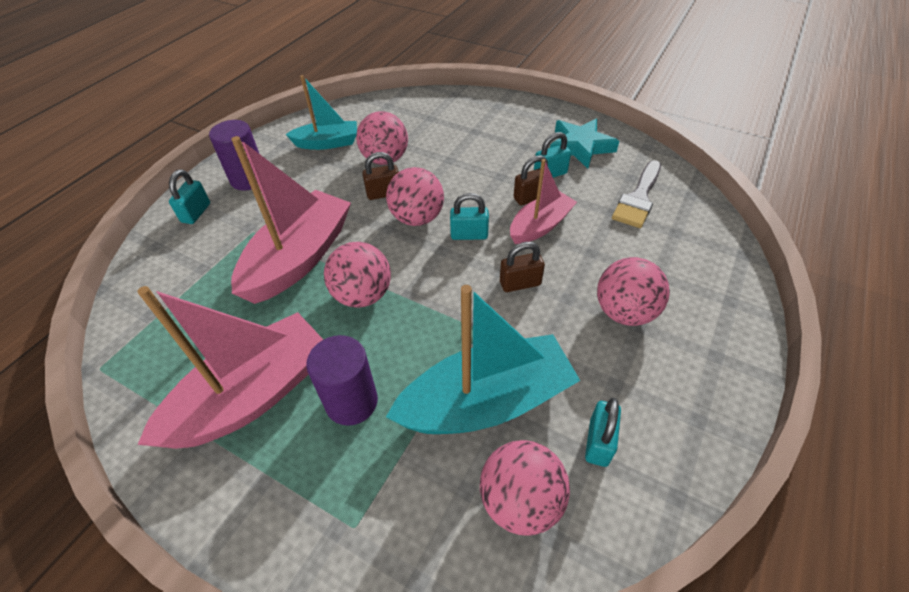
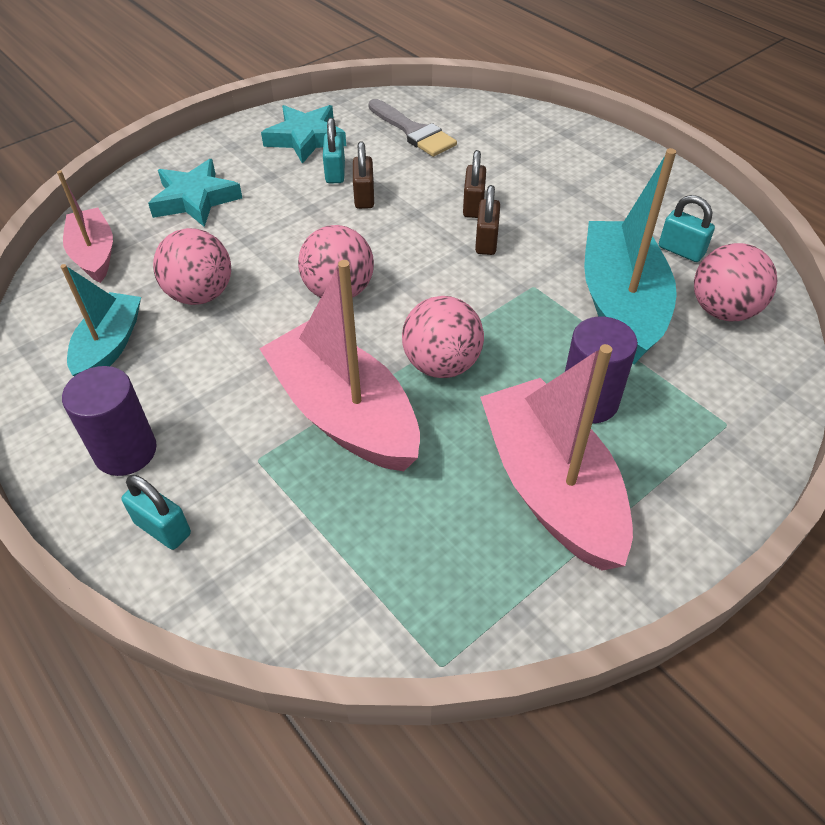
camera: 70 degrees left, 0 degrees up
(383, 193) = (271, 310): brown padlock -> brown padlock (473, 206)
(469, 235) = (394, 257): turquoise padlock -> none
(476, 124) = (195, 199): none -> turquoise star
(540, 226) = (412, 204): pink boat -> pink boat (94, 254)
(624, 312) = (553, 191): pink ball -> none

